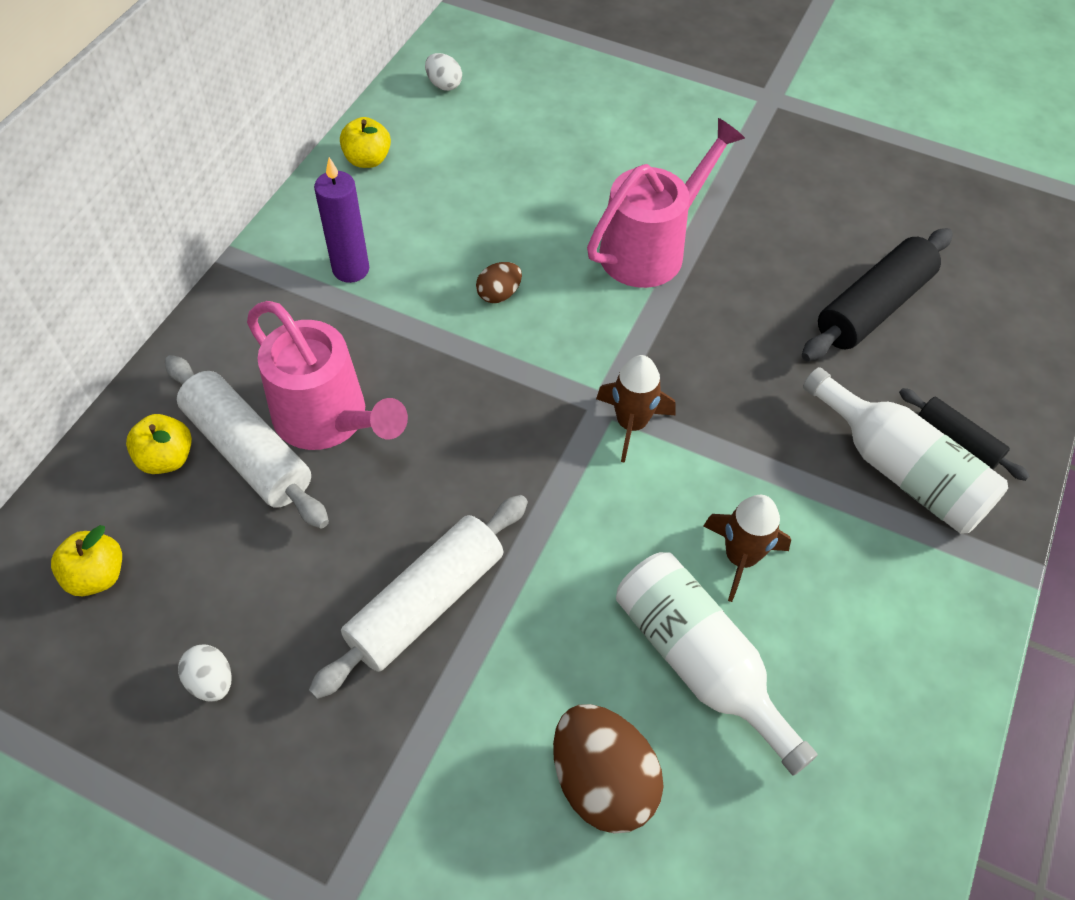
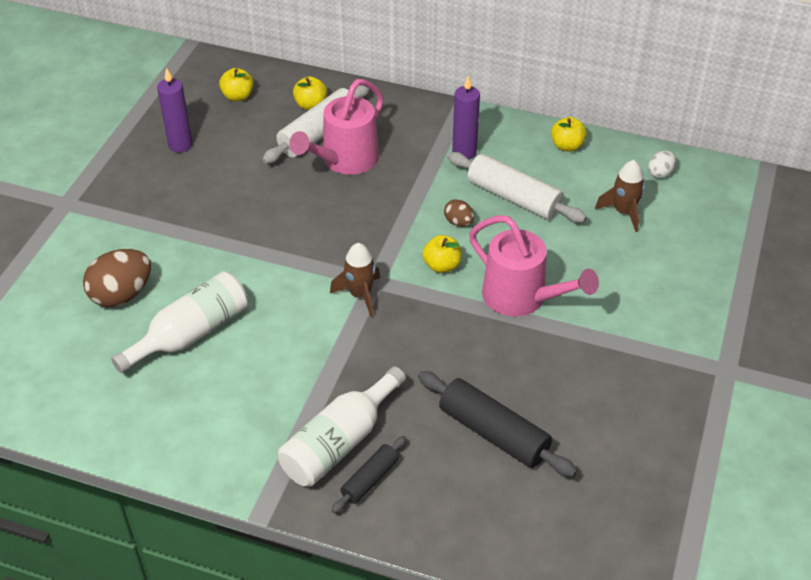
camera: 85 degrees right, 10 degrees down
(211, 681) = (180, 145): white egg -> purple candle
(426, 602) = (226, 215): white rolling pin -> white rolling pin (514, 198)
(583, 323) = (442, 266): none -> yellow apple
(740, 557) = (262, 352): brown rocket -> brown rocket (624, 212)

